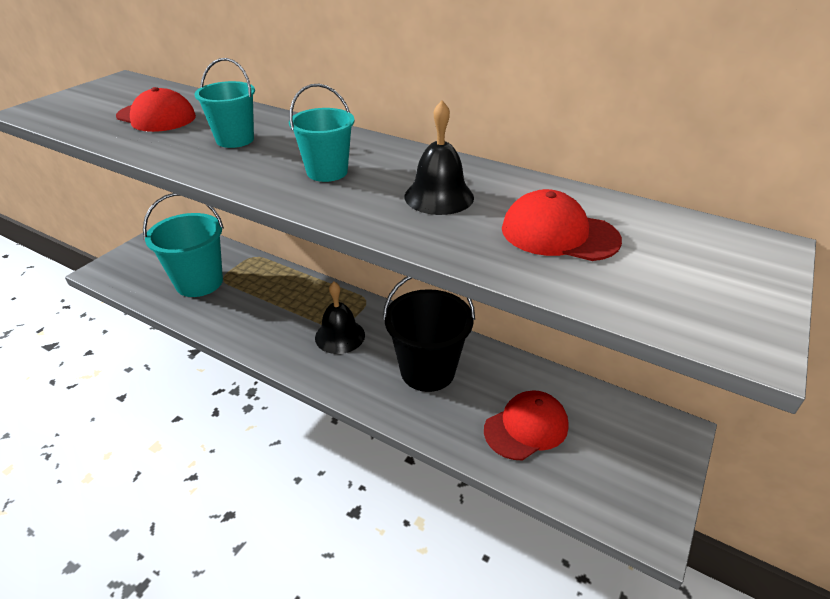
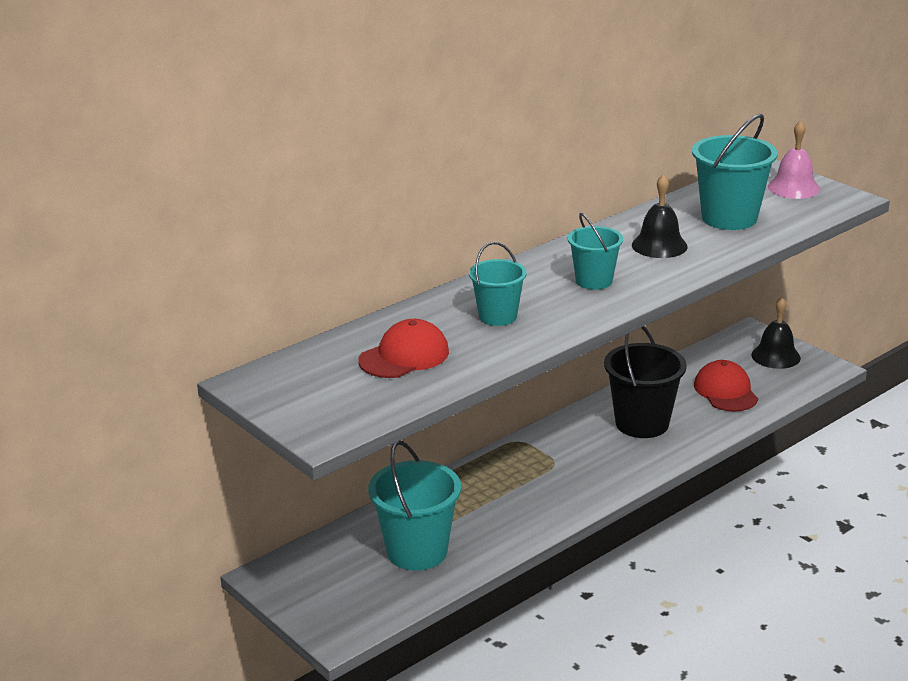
camera: 70 degrees left, 10 degrees down
(340, 336) = (569, 463): black bell -> black bell (775, 356)
(559, 234) = (729, 218): red cap -> turquoise bucket
(723, 277) = (793, 188): none -> pink bell

